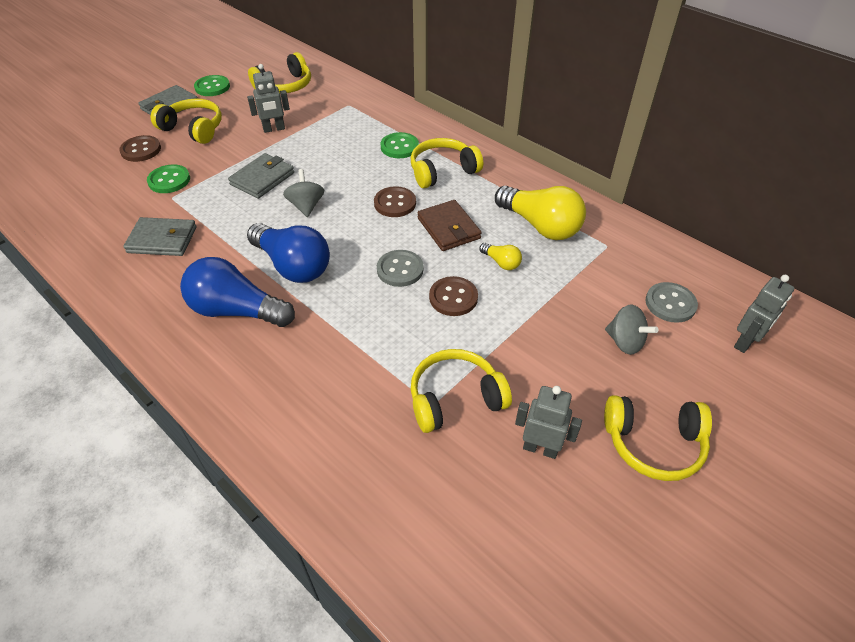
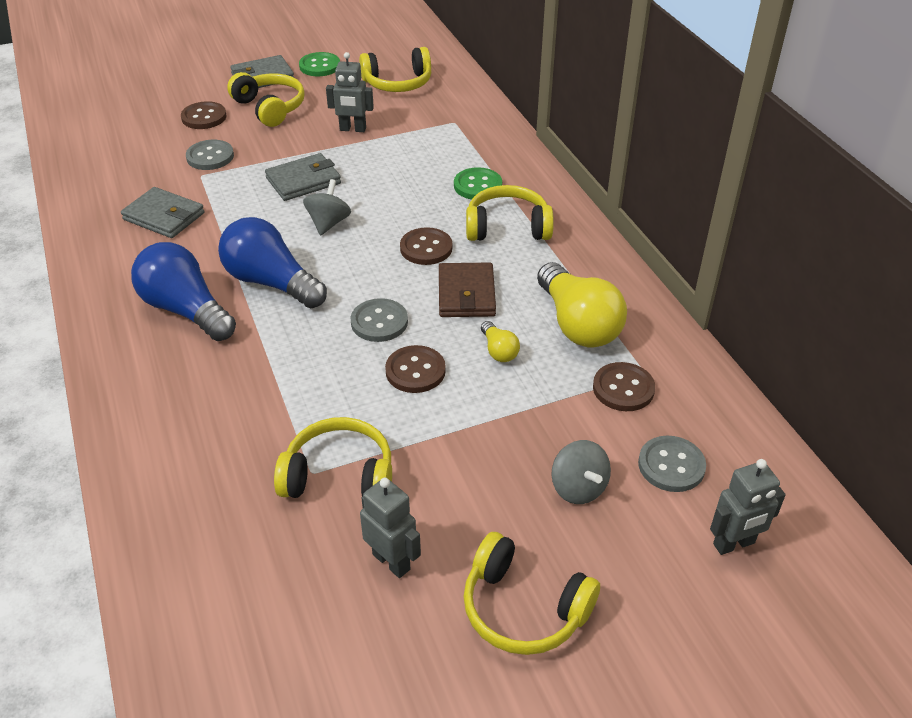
camera: 25 degrees right, 5 degrees down
(169, 180) = (210, 157): green button -> grey button
(293, 266) = (271, 282): blue light bulb -> blue light bulb turned 150 degrees clockwise
(602, 261) = (623, 388): none -> brown button

